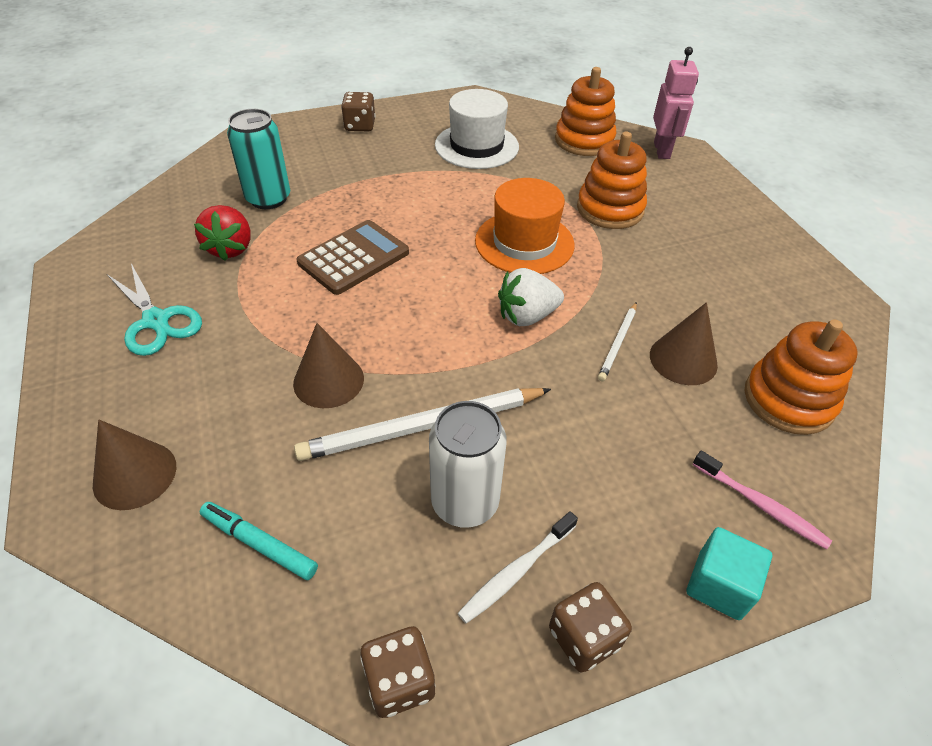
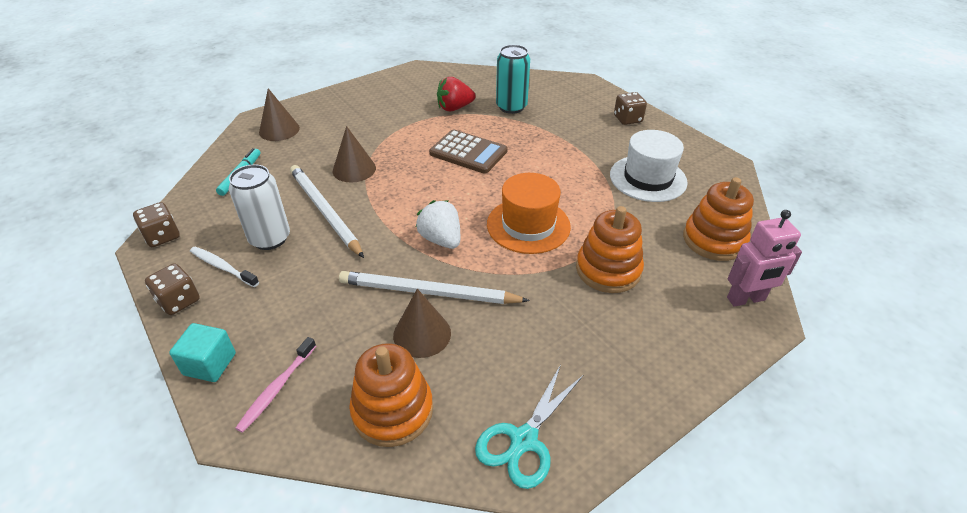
camera: 75 degrees right, 5 degrees down
(156, 321) = (384, 104): turquoise scissors -> turquoise scissors (524, 440)
(618, 343) = (428, 292): white pencil -> white pencil, size x1.96

